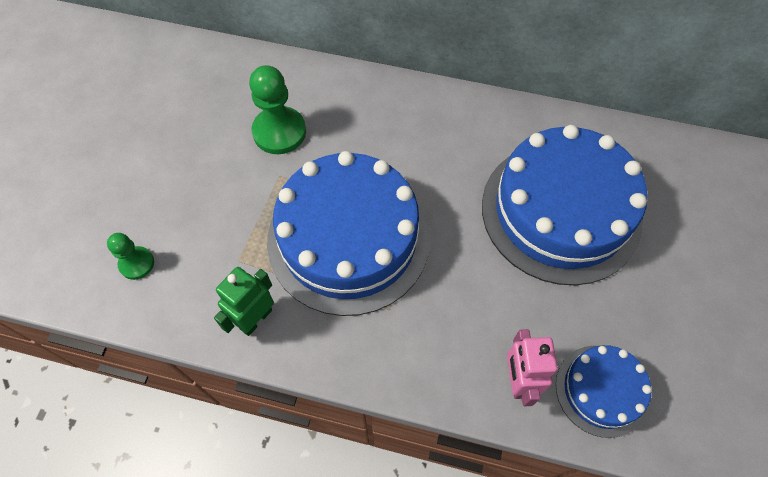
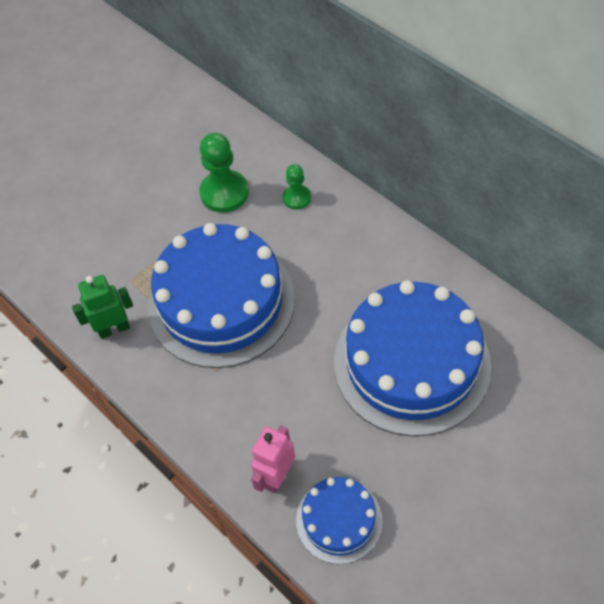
camera: 35 degrees right, 5 degrees down
(136, 263) = (59, 248): green pawn -> green pawn (297, 198)

